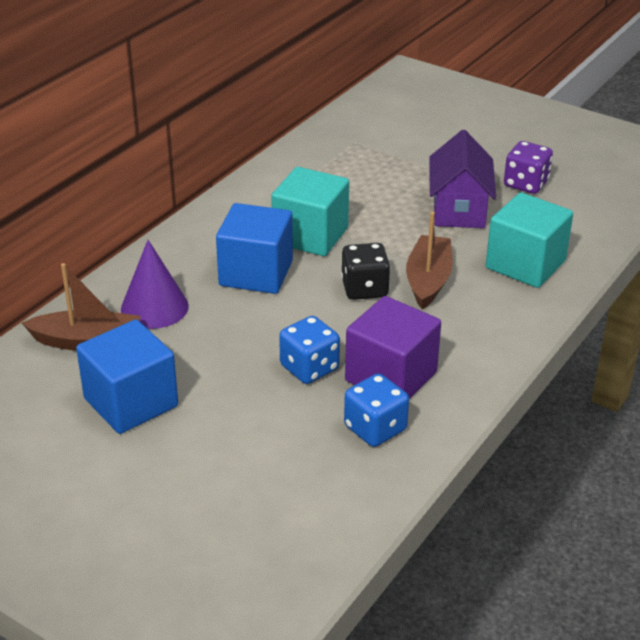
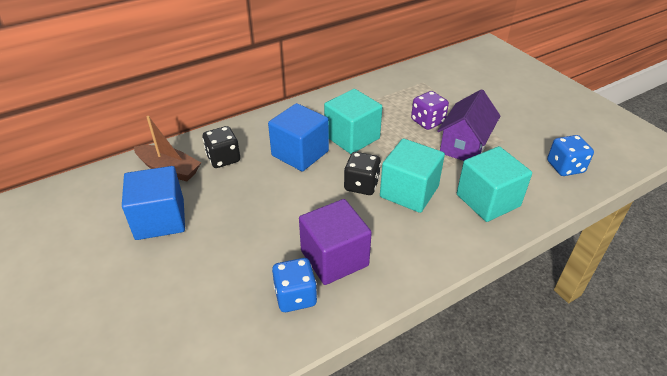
camera: 25 degrees right, 5 degrees up
(154, 307) = (223, 158): purple cone -> black dice
(309, 368) = (285, 232): blue dice -> blue dice (565, 167)
(428, 280) = (409, 192): brown boat -> turquoise cube
(526, 184) = (524, 139): purple dice -> purple dice (427, 121)

